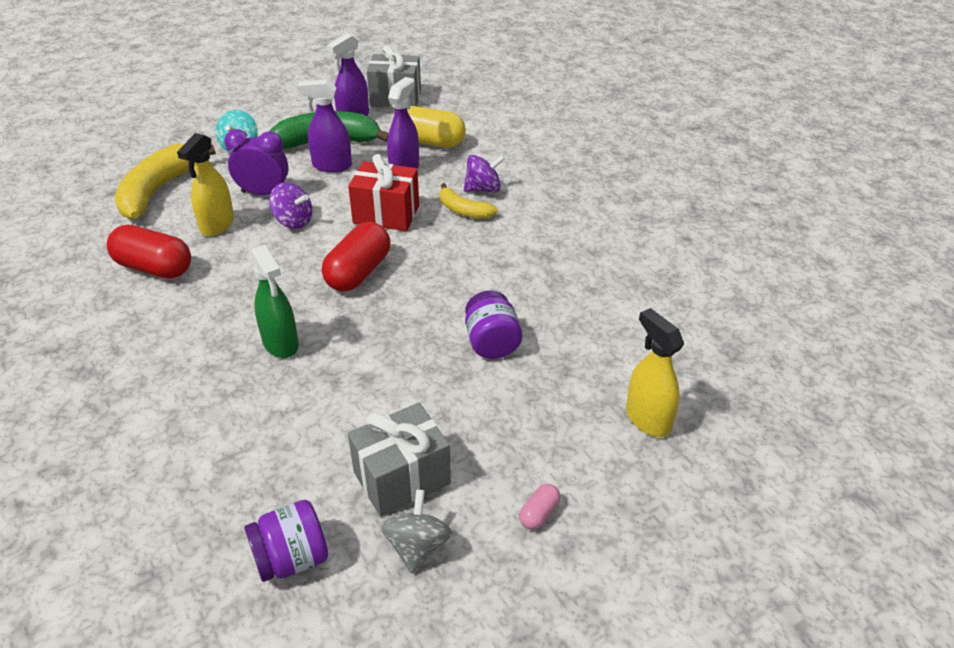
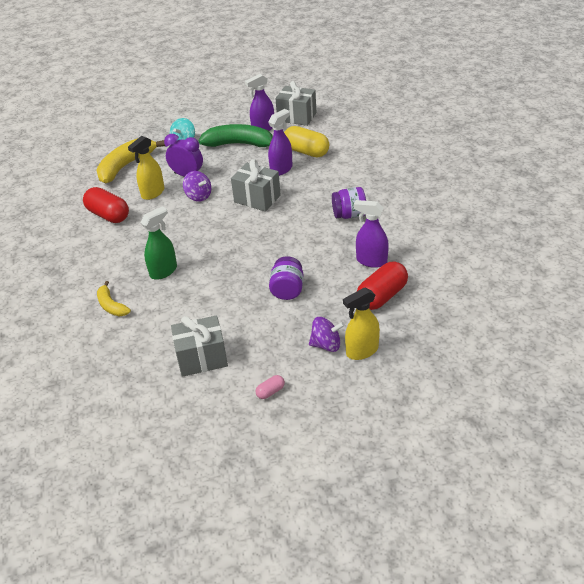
camera: 20 degrees right, 0 degrees up
(281, 343) = (163, 271): green spray bottle -> green spray bottle turned 120 degrees counterclockwise
(292, 558) = (127, 389): purple jar -> purple jar (349, 215)
(332, 166) = (236, 161): purple spray bottle -> purple spray bottle (371, 261)
(358, 272) = (225, 234): red capsule -> red capsule (382, 296)
(386, 214) = (257, 199): red gift -> grey gift
(417, 546) = (195, 396): grey spinning top -> none
(463, 210) = (307, 202): yellow banana -> yellow banana (111, 306)
(483, 189) = (327, 189): purple spinning top -> purple spinning top (326, 345)
(647, 419) = (362, 351): yellow spray bottle -> yellow spray bottle turned 105 degrees counterclockwise

